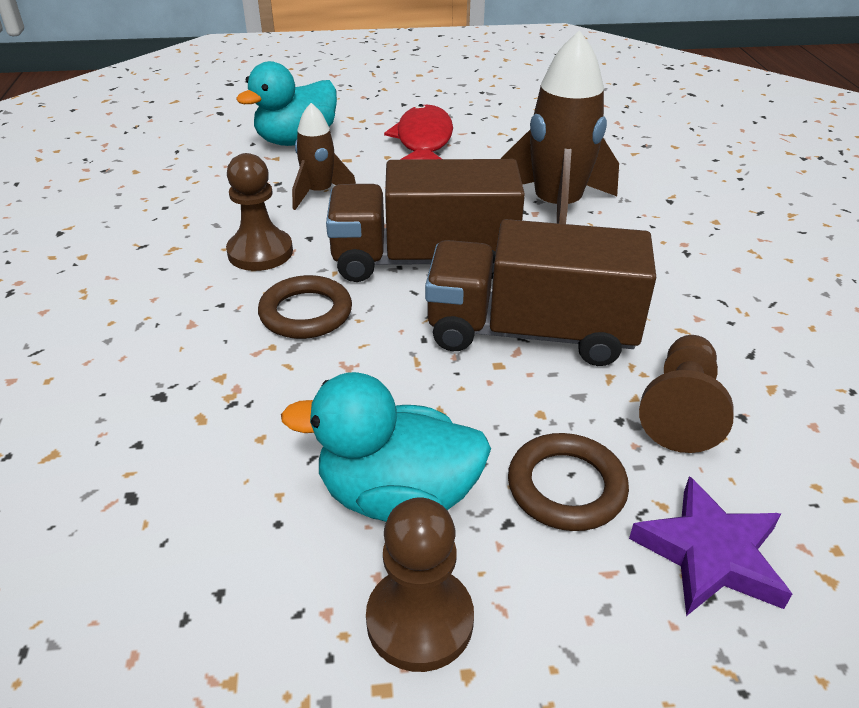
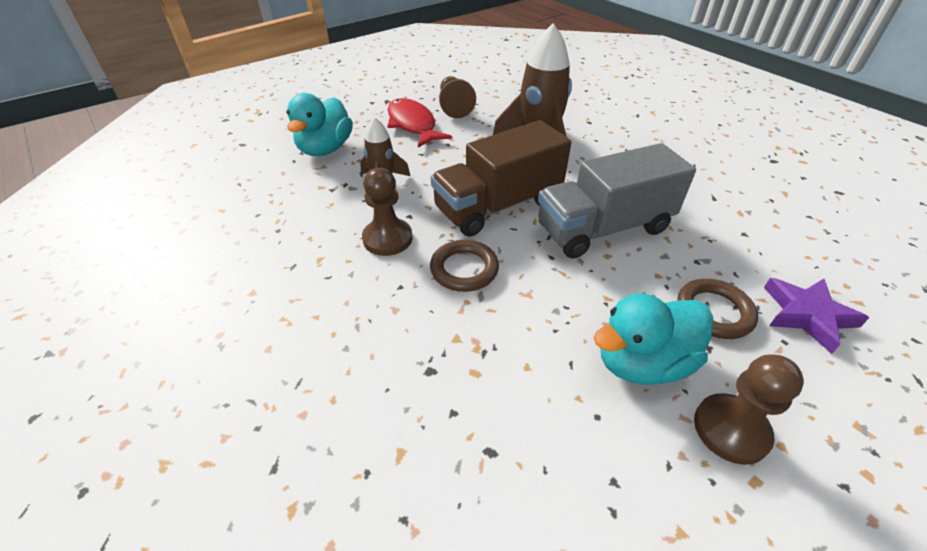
camera: 30 degrees left, 5 degrees up
(530, 333) = (603, 228): brown truck -> grey truck
(681, 410) = (717, 242): brown pawn -> brown pawn (454, 107)

